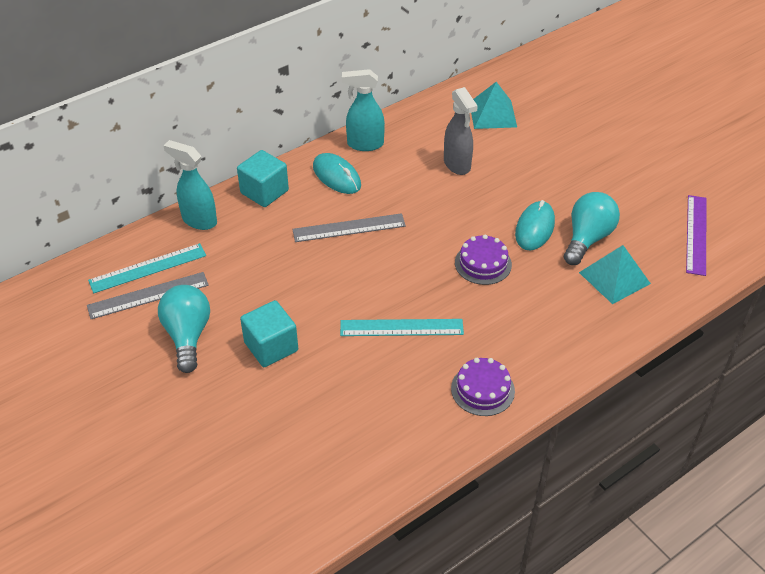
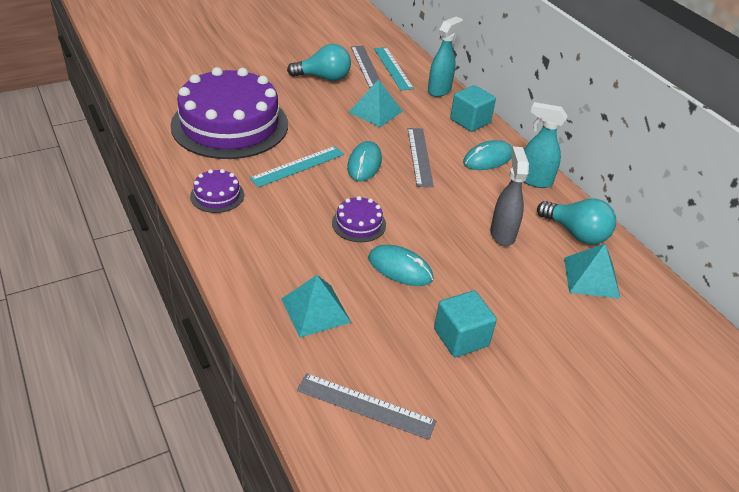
camera: 95 degrees right, 5 degrees down
(263, 274) = (375, 111): none -> turquoise pyramid
(271, 347) = (301, 107): turquoise cube -> turquoise cube (461, 337)
(332, 413) = (230, 124): none -> purple cake
(364, 144) = (534, 180): turquoise spray bottle -> turquoise spray bottle turned 75 degrees counterclockwise
(378, 271) = (364, 164): none -> turquoise mouse
(401, 328) = (298, 166): turquoise ruler -> turquoise ruler turned 45 degrees clockwise
(457, 165) = (502, 234): grey spray bottle -> grey spray bottle turned 105 degrees clockwise
(587, 238) = (377, 304): turquoise light bulb -> turquoise light bulb (576, 233)
(696, 234) = (365, 405): purple ruler -> grey ruler

